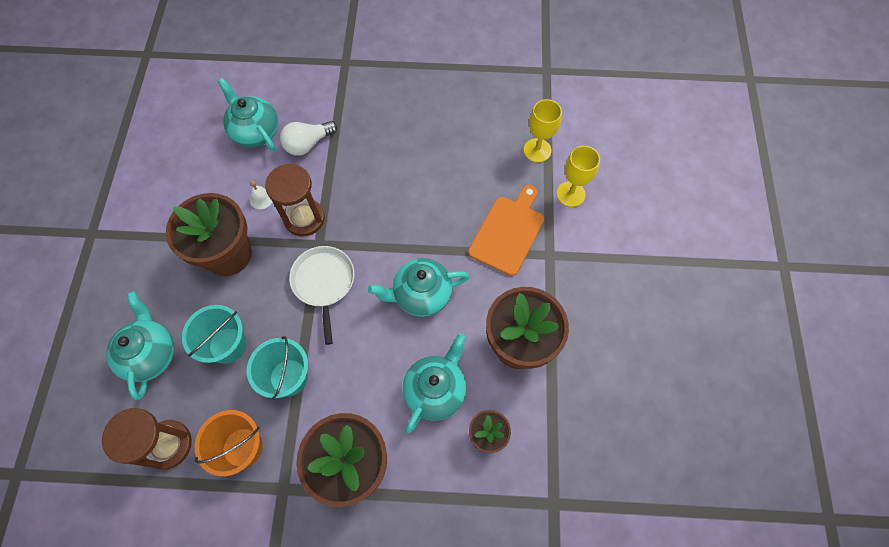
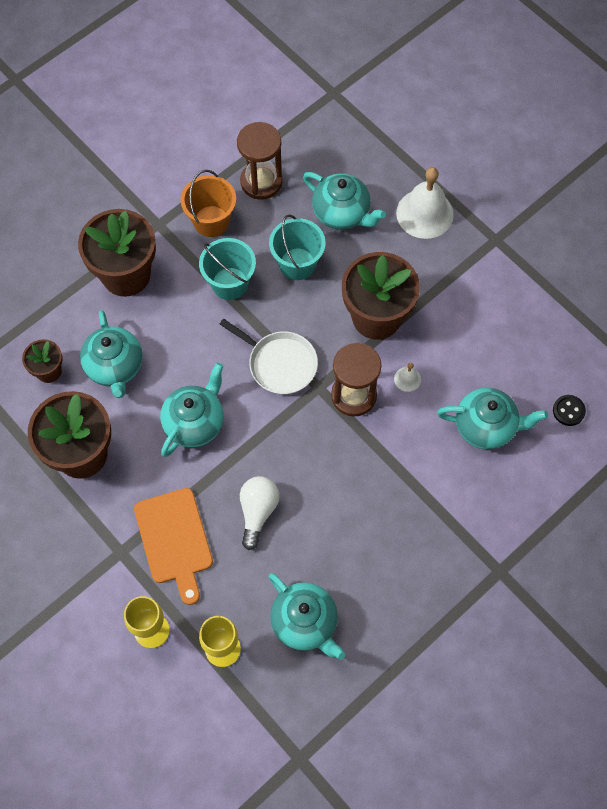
camera: 135 degrees right, 0 degrees up
(103, 296) = (424, 213): none -> white bell
(202, 100) = (568, 411): none -> black button
(308, 144) = (429, 458): white light bulb -> white light bulb (257, 512)
(476, 124) = (305, 622): none -> turquoise teapot

